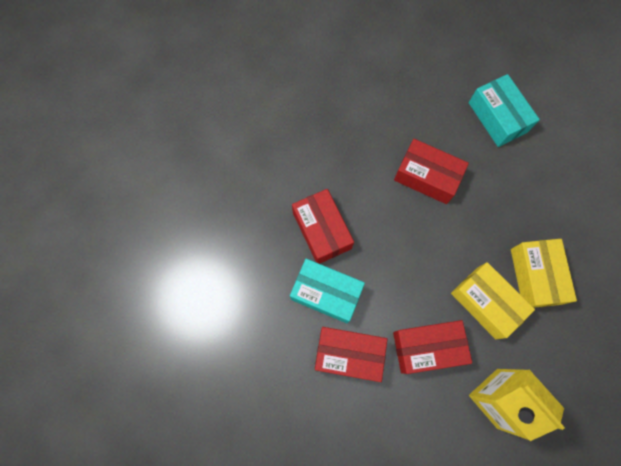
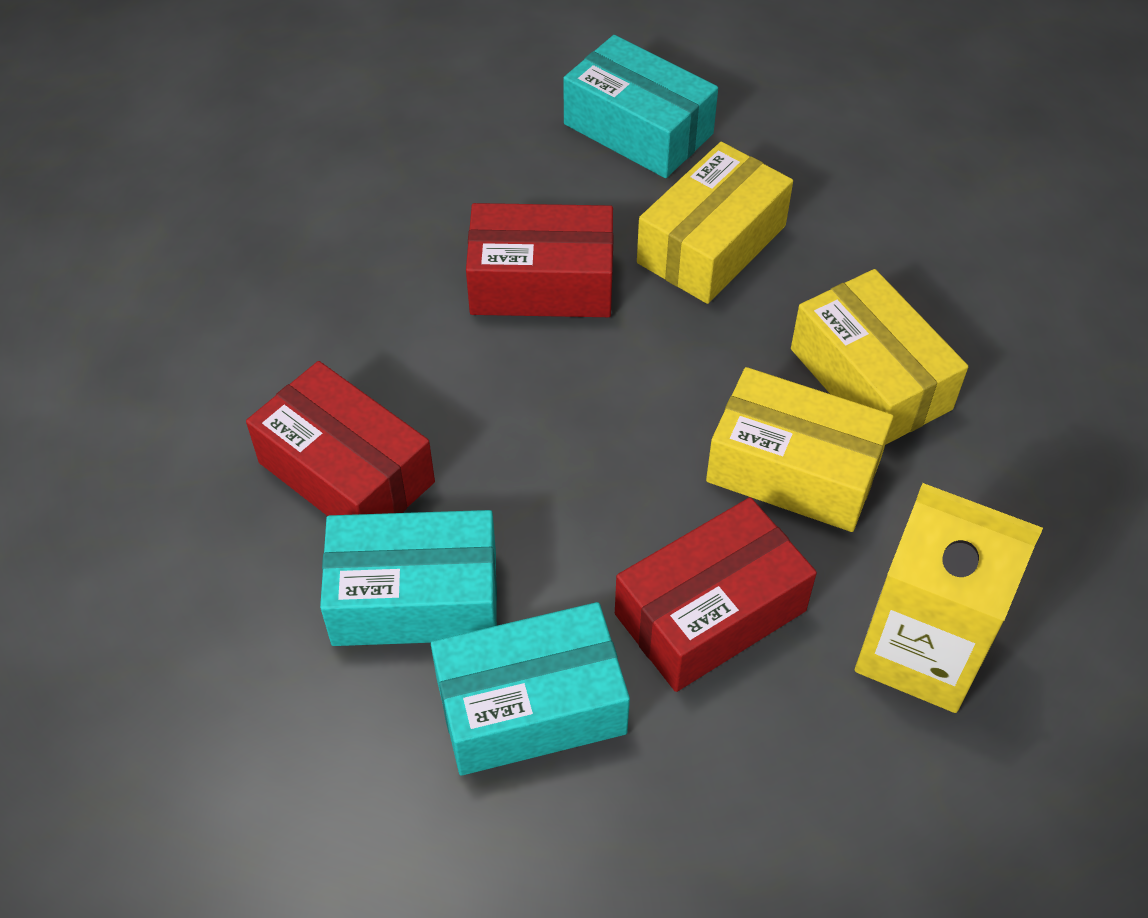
camera: 25 degrees left, 20 degrees down
(349, 354) = (531, 706): red box -> turquoise box
(502, 186) = (711, 244): none -> yellow box

